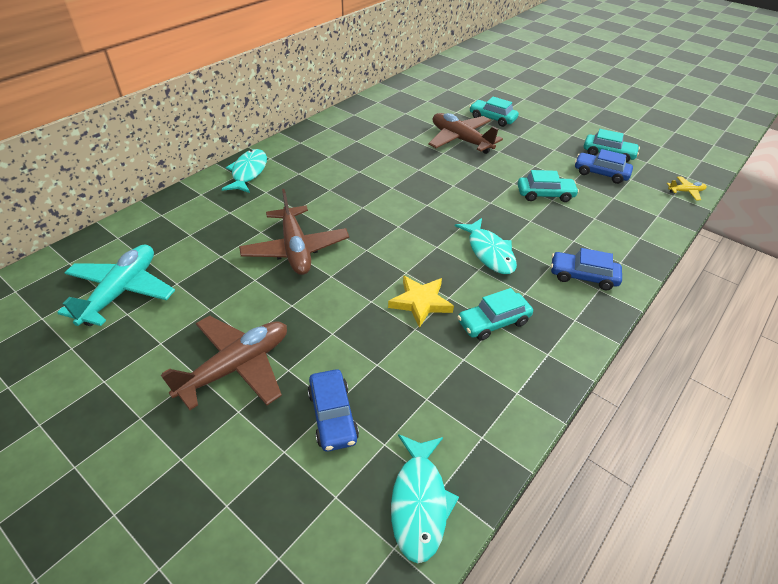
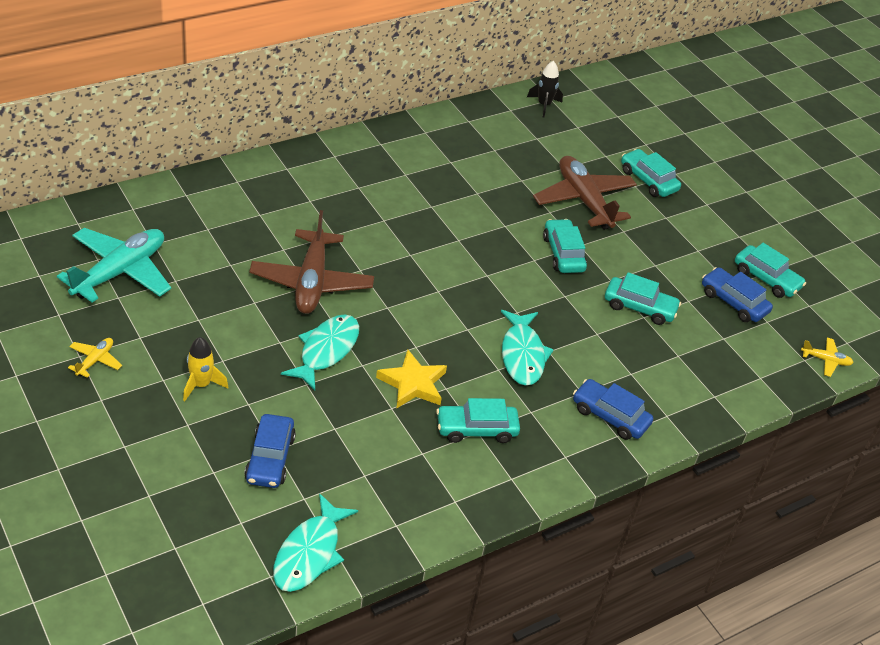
camera: 15 degrees right, 0 degrees up
(121, 380) = (95, 360): none -> yellow plane
(236, 367) = (201, 385): brown plane -> yellow rocket
(248, 172) = (301, 168): turquoise fish -> turquoise fish (326, 351)
(397, 94) = (544, 105): none -> black rocket
(470, 175) = (563, 253): none -> turquoise car

